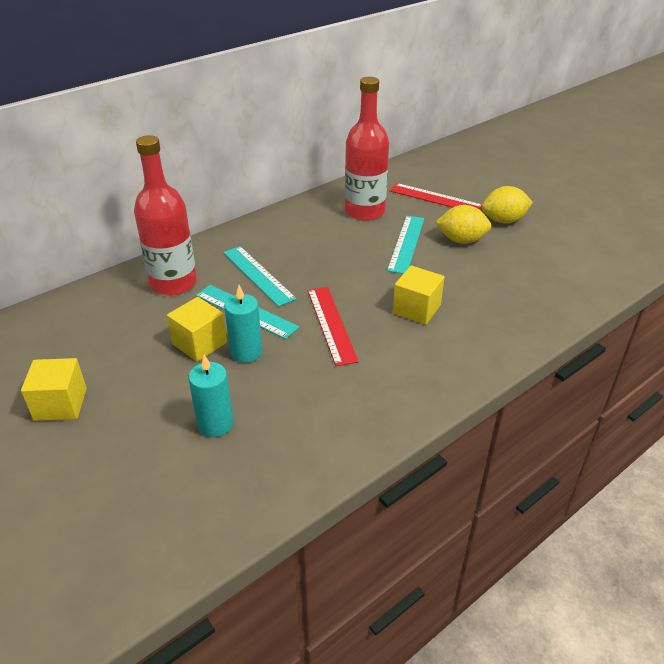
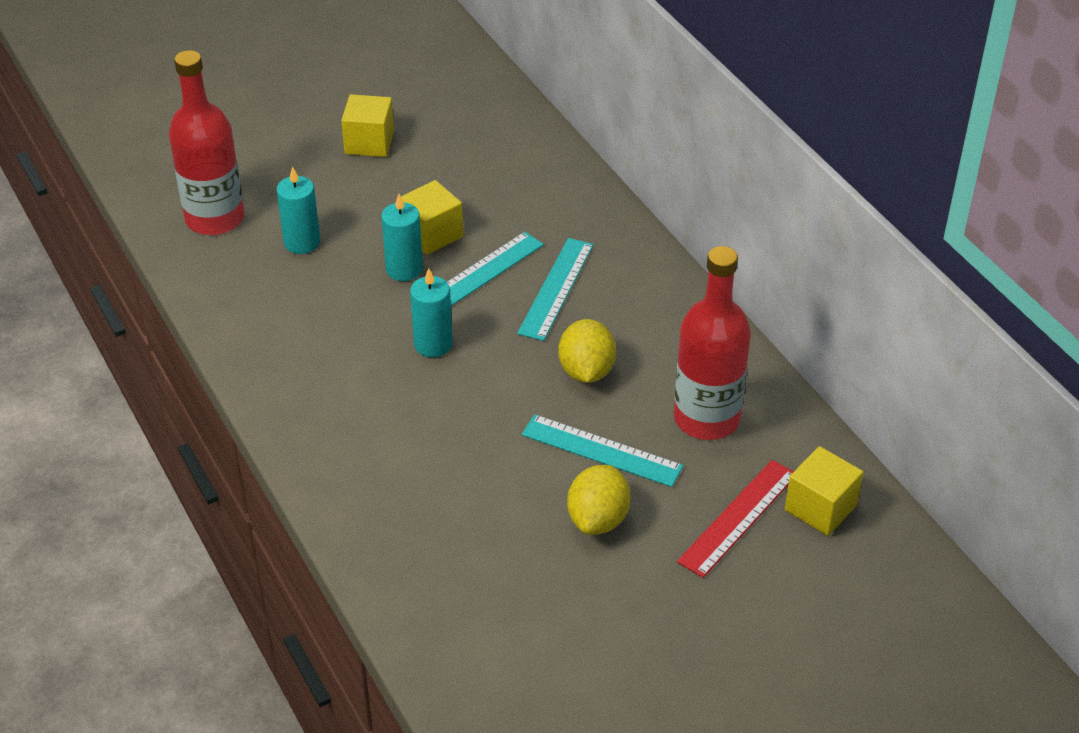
camera: 100 degrees right, 5 degrees up
(173, 283) = (556, 215): red bottle -> red bottle (215, 218)
(258, 275) = (556, 288): turquoise ruler -> turquoise ruler turned 45 degrees counterclockwise
(331, 324) = (433, 344): red ruler -> turquoise candle
(416, 309) = (439, 430): yellow cube -> yellow cube (820, 508)
(503, 220) = (649, 592): yellow lemon -> yellow lemon (586, 371)

